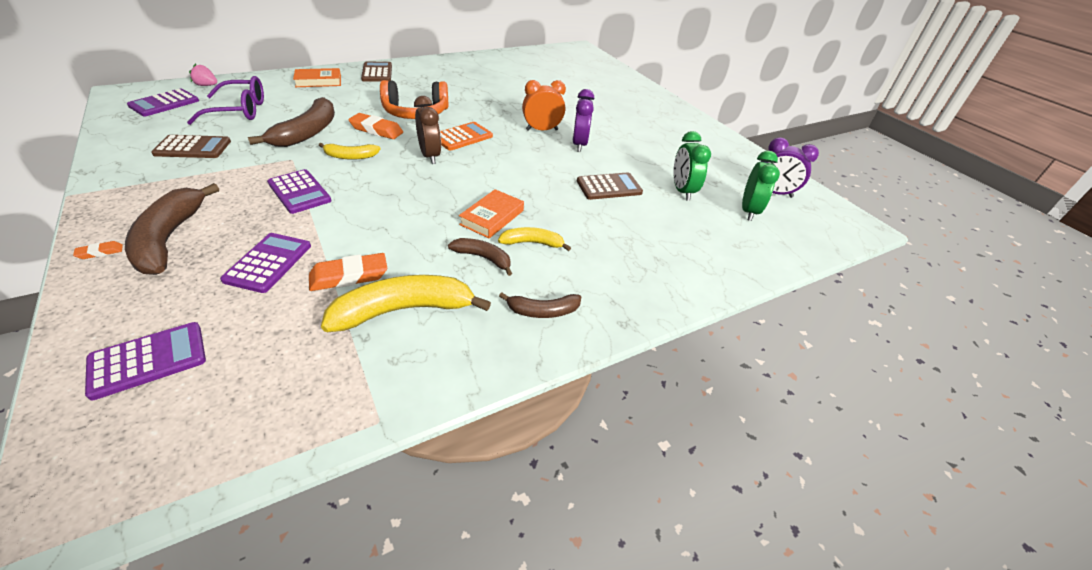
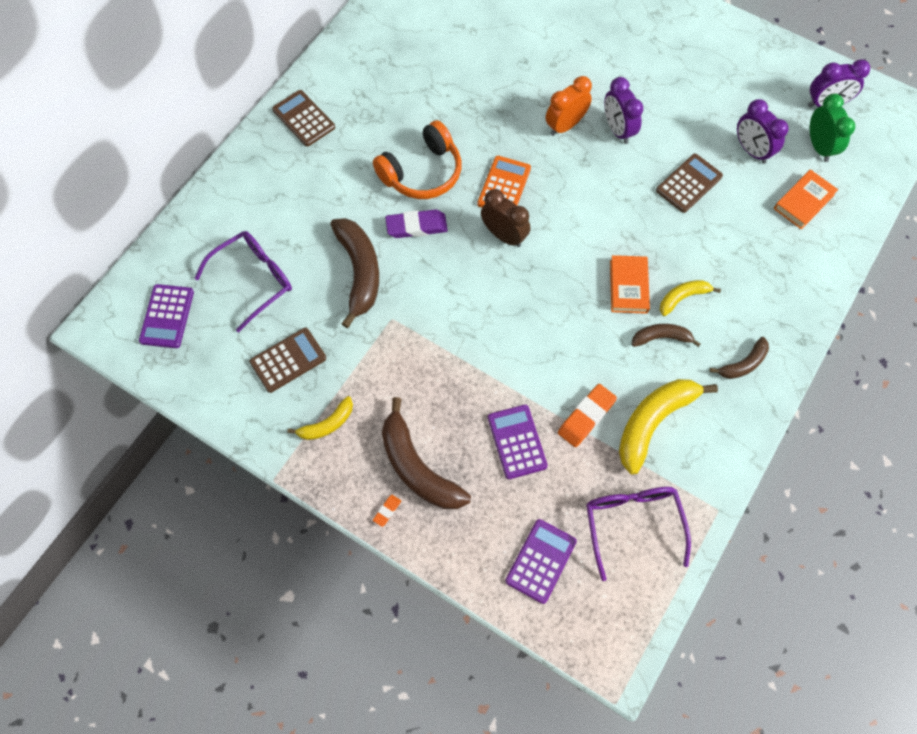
camera: 25 degrees left, 25 degrees up
(207, 85) = (163, 260): pink strawberry -> none
(276, 380) = (632, 523): none -> purple glasses
(299, 192) = (449, 355): purple calculator -> none
(318, 81) = (264, 177): orange book -> orange book (803, 202)
(350, 156) = (437, 282): yellow banana -> yellow banana (327, 424)
(376, 130) = (416, 226): orange eraser -> purple eraser
(682, 191) = (751, 150): green clock -> purple clock

